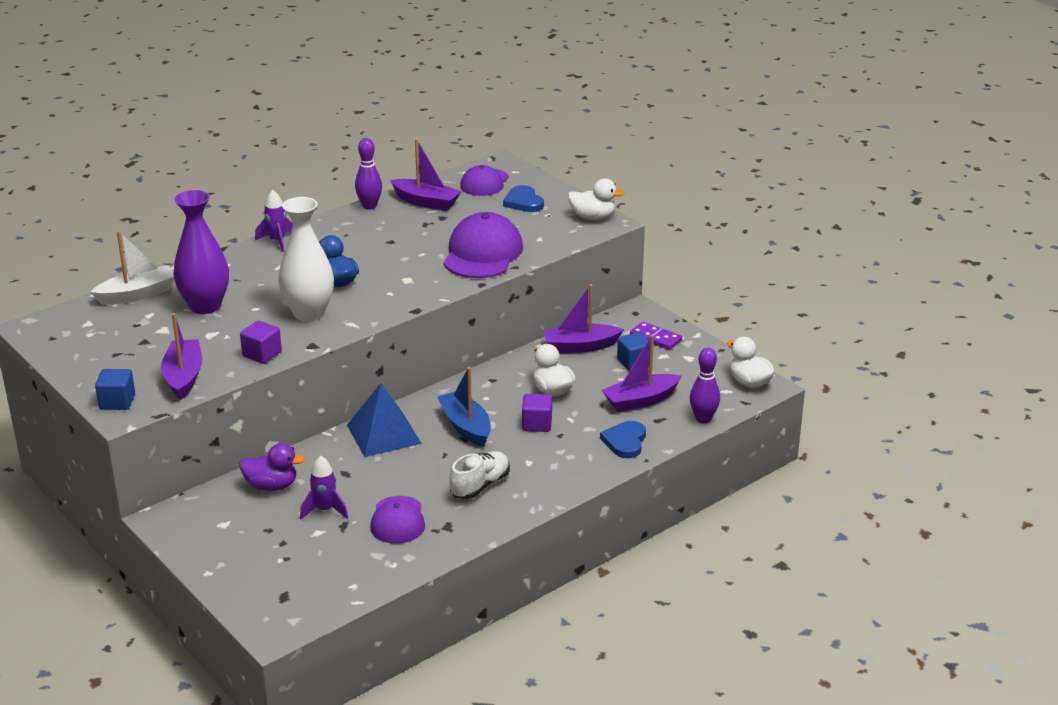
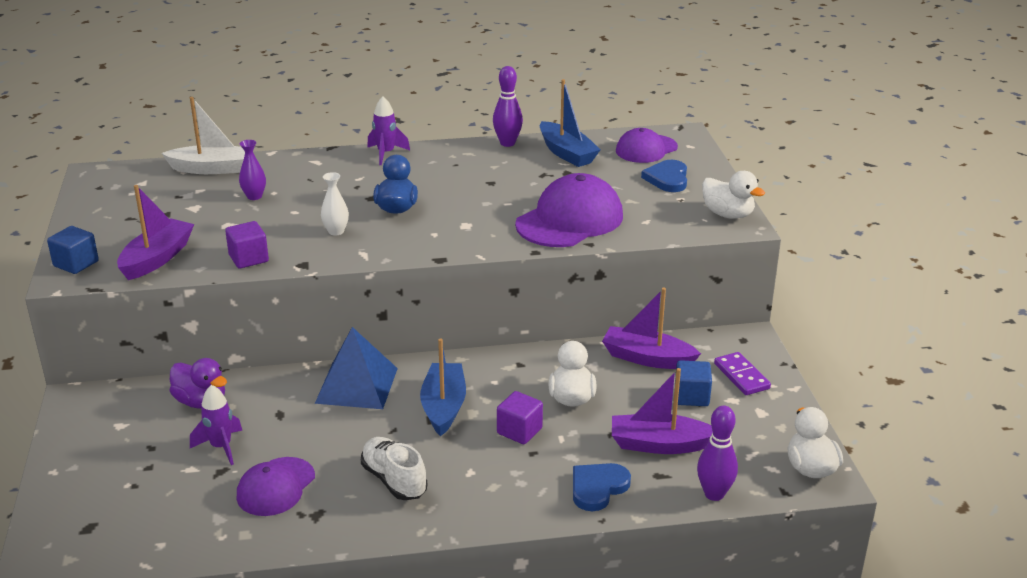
camera: 30 degrees right, 0 degrees up
(205, 306) = (254, 196): purple vase -> purple vase, size x0.45
(309, 313) = (336, 231): white vase -> white vase, size x0.45
(426, 202) = (567, 153): purple boat -> blue boat
(480, 486) = (394, 480): white shoe -> white shoe turned 105 degrees counterclockwise

